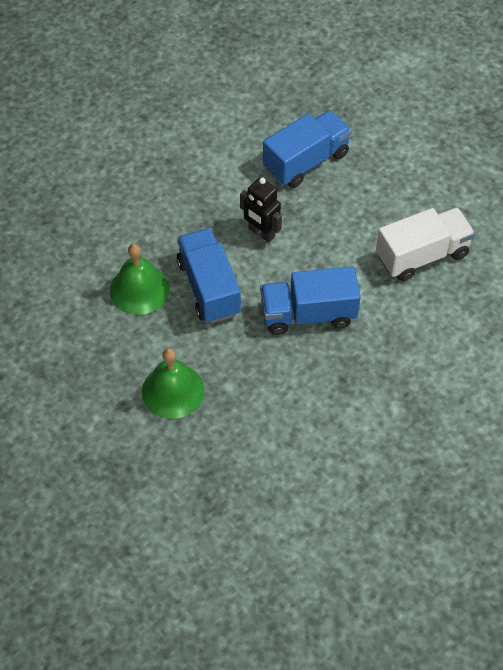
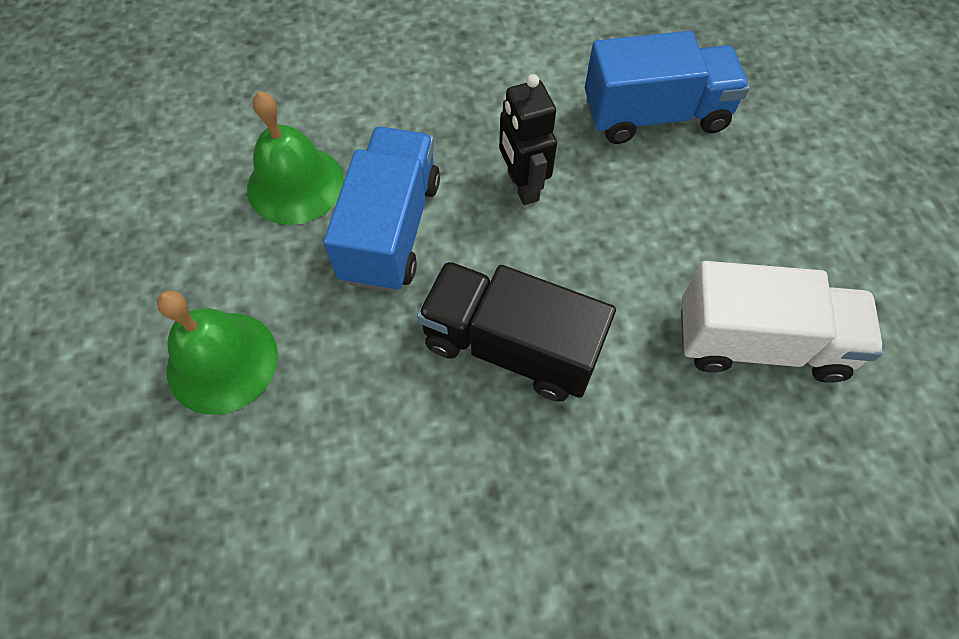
camera: 30 degrees right, 5 degrees up
(308, 314) = (511, 346): blue truck -> black truck

